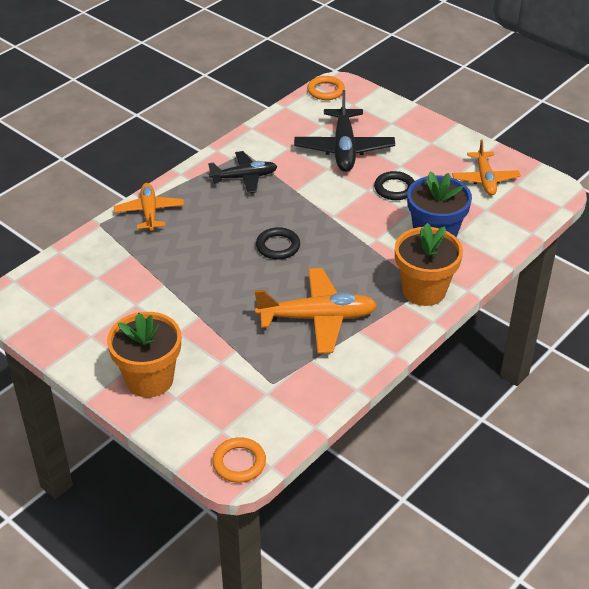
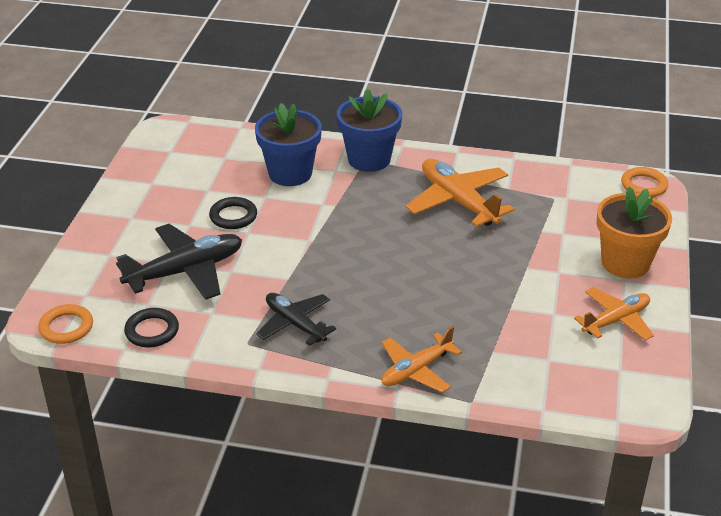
camera: 120 degrees left, 5 degrees down
(278, 246) = (387, 257): black ring -> black ring (152, 331)
(424, 290) = (369, 159): orange flower pot -> blue flower pot
(485, 179) = (176, 169): orange plane -> orange plane (616, 320)

